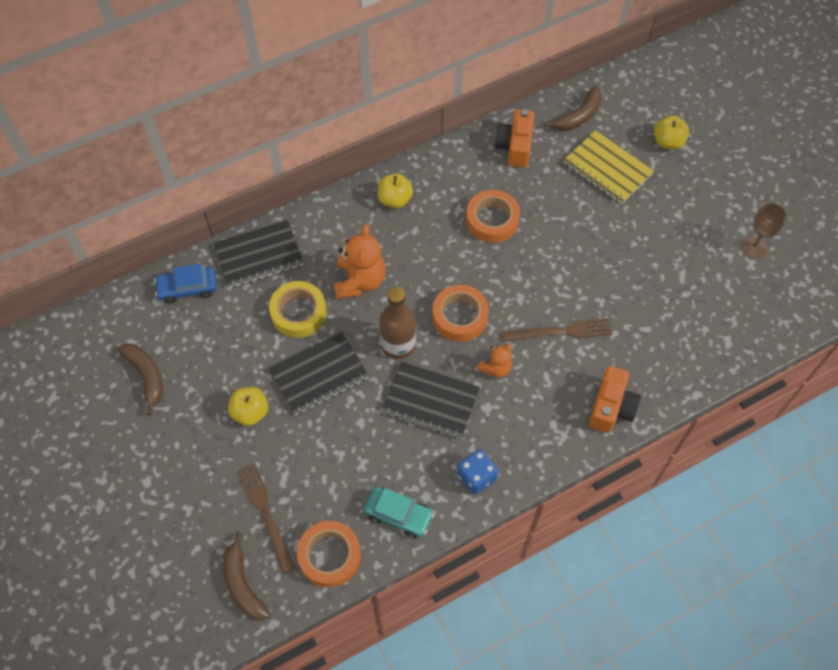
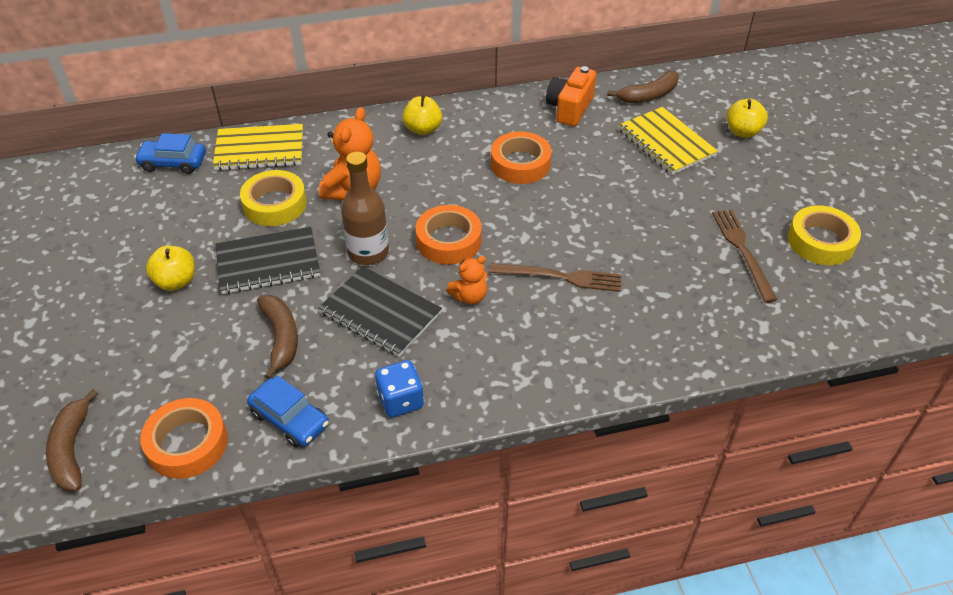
camera: 15 degrees right, 15 degrees down
(146, 376) = (87, 228): brown banana -> brown banana (281, 338)
(259, 255) = (260, 149): black notebook -> yellow notebook
(265, 513) = (138, 382): brown fork -> brown fork (742, 251)
(399, 515) = (290, 419): turquoise car -> blue car
(611, 407) = (594, 364): orange camera -> none
(754, 247) = (821, 241): brown goblet -> yellow tape

